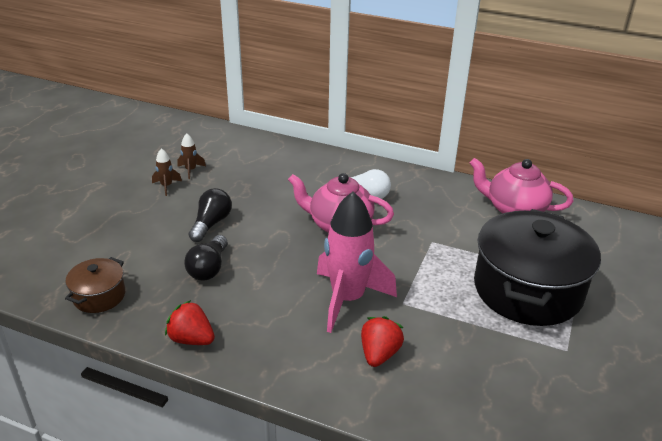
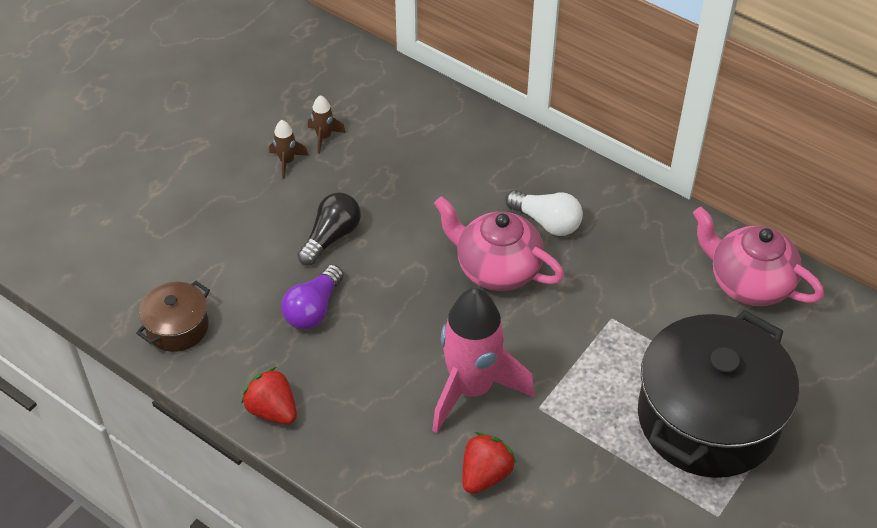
camera: 15 degrees right, 15 degrees up
(208, 268) = (313, 309): black light bulb -> purple light bulb

